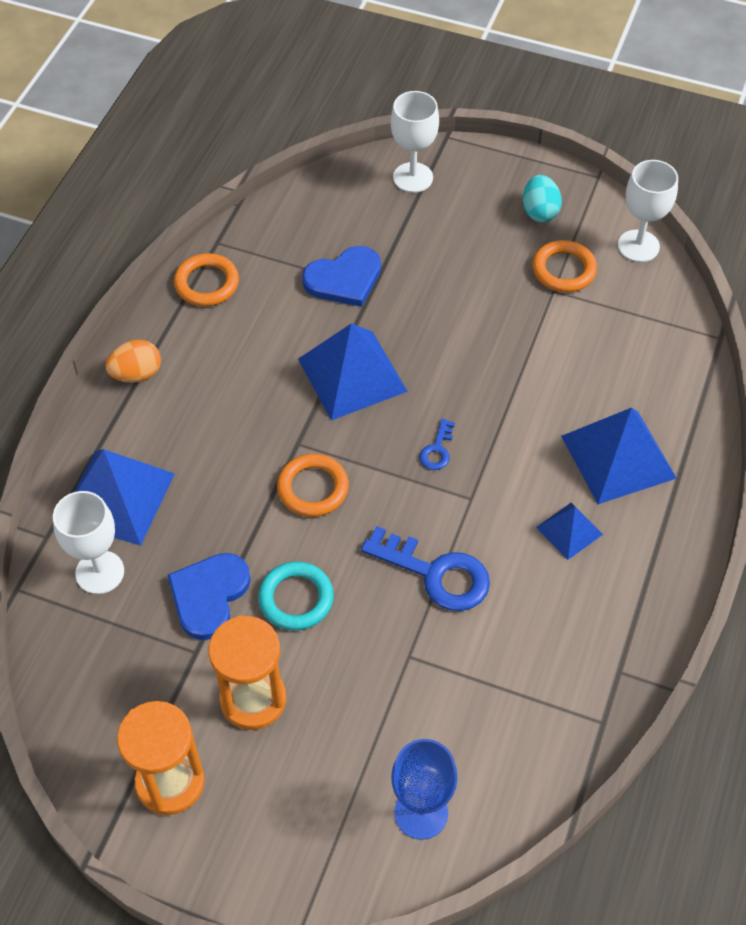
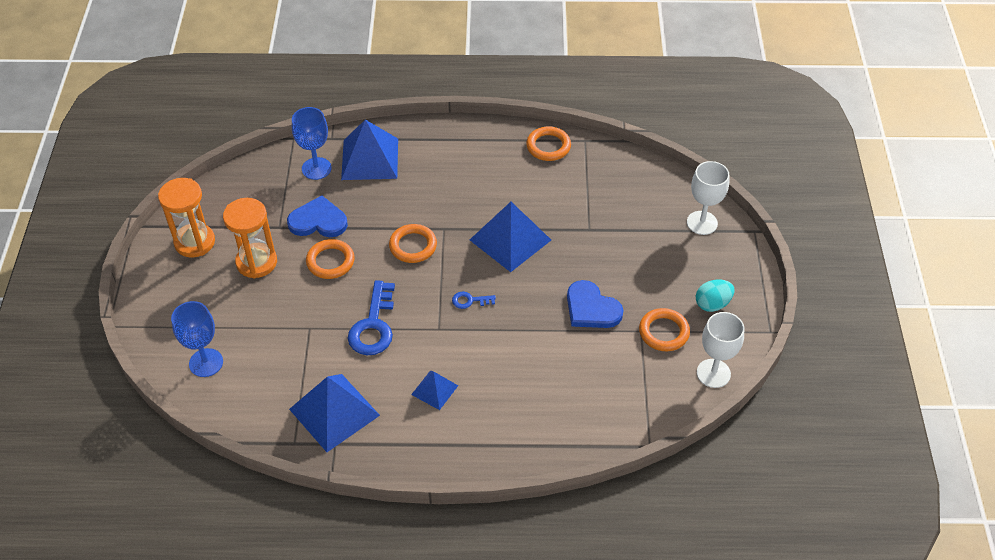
camera: 70 degrees right, 5 degrees down
(100, 572) = (316, 168): white goblet -> blue goblet
(136, 374) = (461, 137): orange egg -> none
(296, 599) = (330, 261): turquoise ring -> orange ring
(344, 279) = (588, 212): blue heart -> blue heart (591, 308)
(618, 457) = (508, 404): blue pyramid -> blue pyramid (334, 412)

